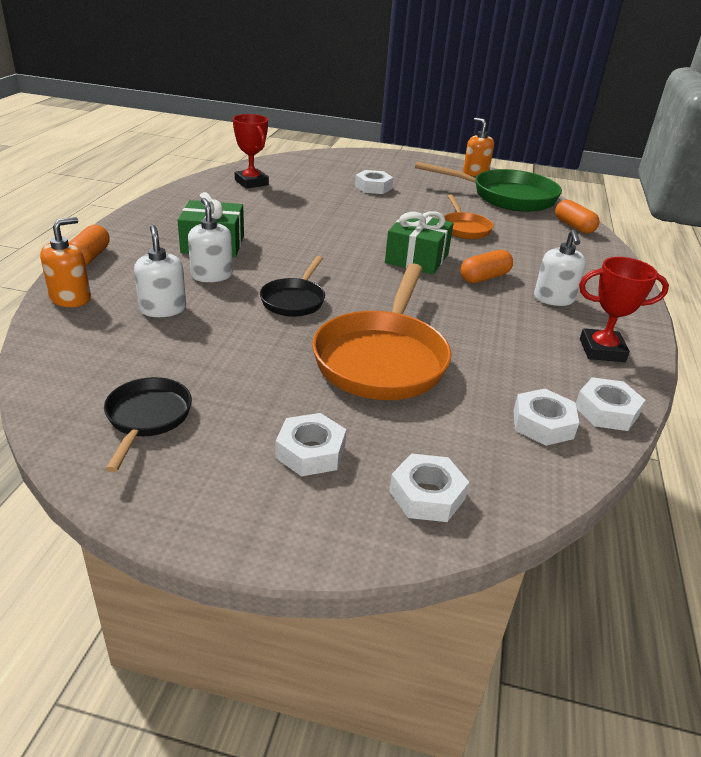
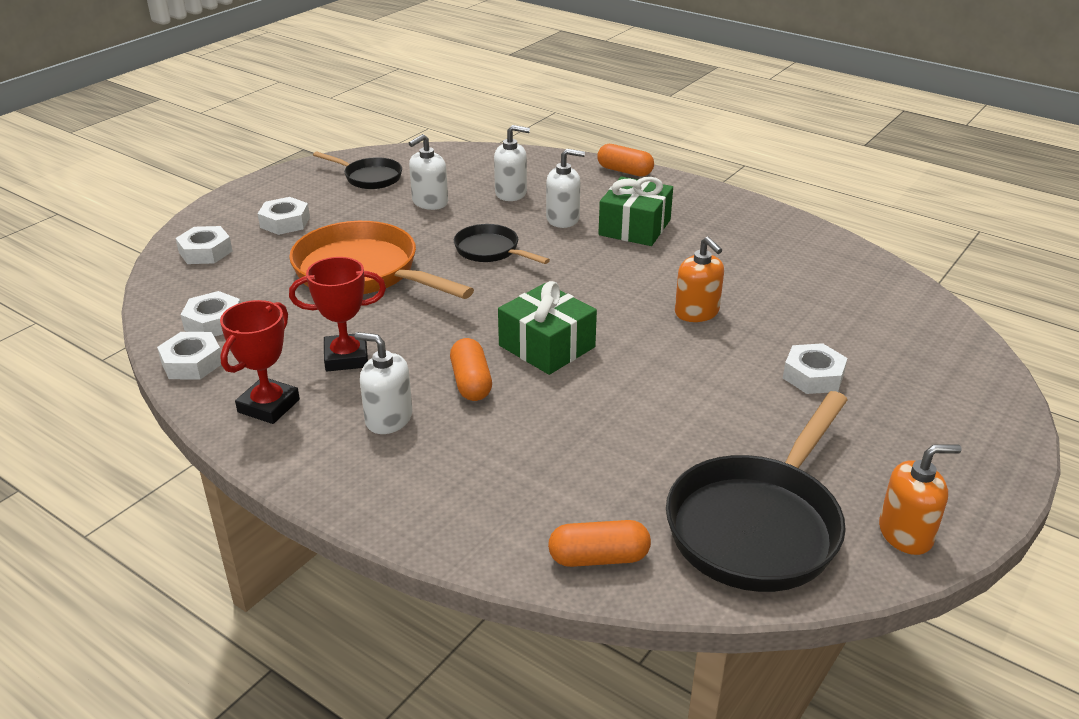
camera: 115 degrees right, 0 degrees up
(70, 298) = (550, 162): orange soap dispenser -> orange soap dispenser (697, 312)
(205, 354) = (429, 202): none -> white soap dispenser
(251, 182) = (832, 275): red trophy -> red trophy (346, 357)
(464, 228) = (627, 418): orange pan -> none
(506, 197) = (758, 525): green pan -> black pan

